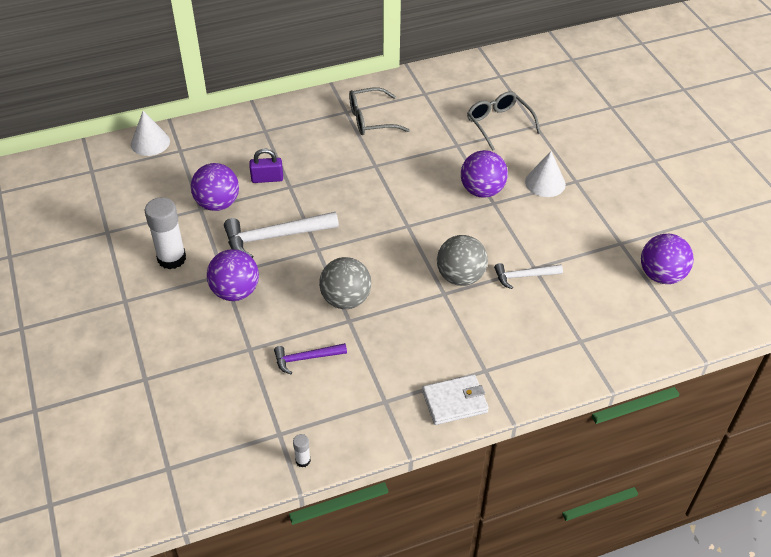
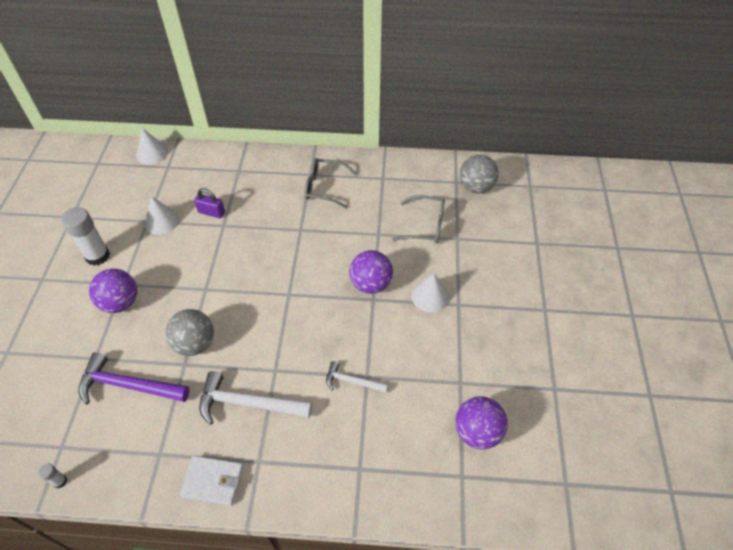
camera: 25 degrees right, 5 degrees up
(217, 204) = (162, 221): purple ball -> white cone
(275, 237) = (182, 265): white hammer -> white hammer (248, 403)
(306, 358) = (128, 385): purple hammer -> purple hammer, size x1.74
(460, 277) = (299, 360): grey ball -> grey ball (476, 187)
(498, 124) = (426, 226): grey glasses -> grey glasses turned 105 degrees clockwise

